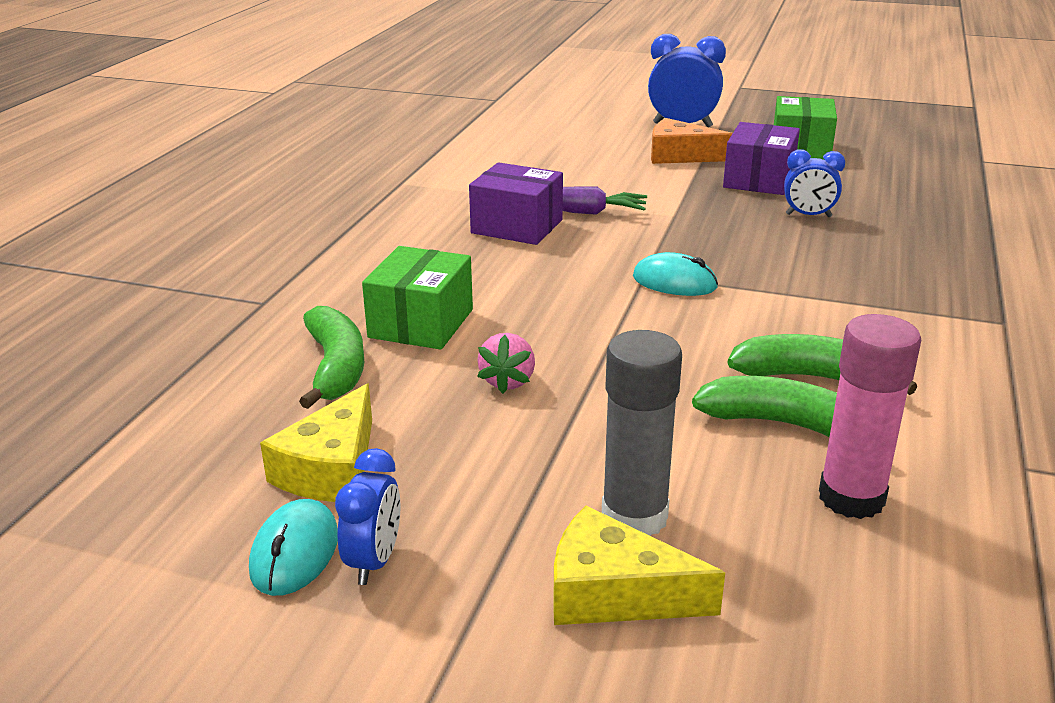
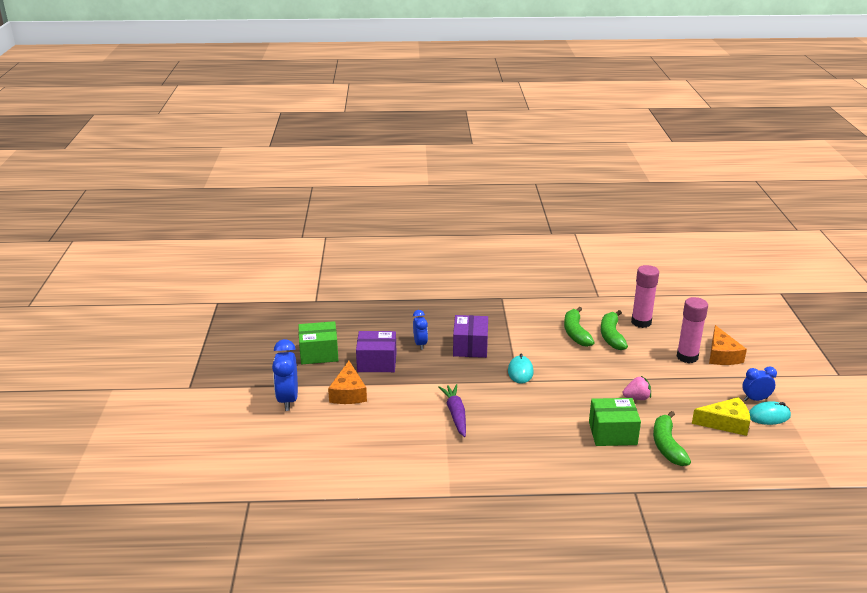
camera: 110 degrees left, 0 degrees up
(335, 368) = (667, 445): green banana -> green banana turned 60 degrees counterclockwise
(517, 226) = (489, 431): purple box -> purple box (470, 347)
(614, 593) = (722, 355): yellow cheese -> orange cheese
(634, 517) = (687, 357): grey glue stick -> pink glue stick

